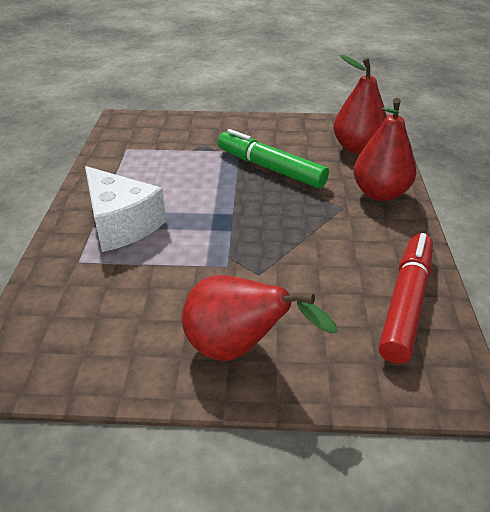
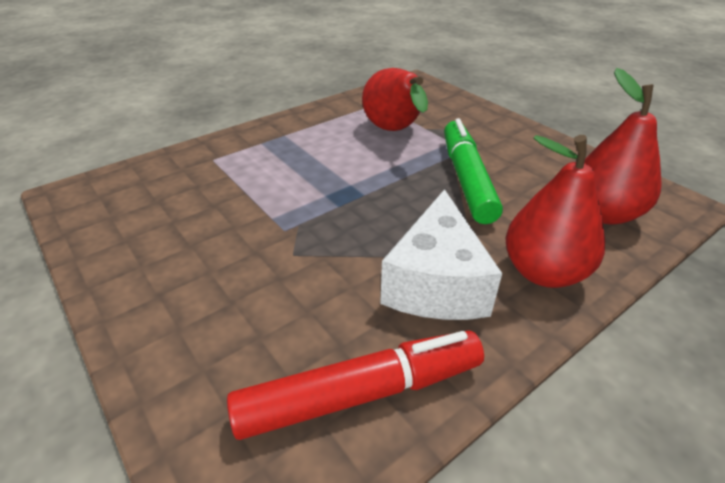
camera: 50 degrees right, 0 degrees up
(121, 224) = (278, 152): white cheese -> white cheese (436, 283)
(238, 348) = (174, 294): red pear -> red pear (395, 131)

